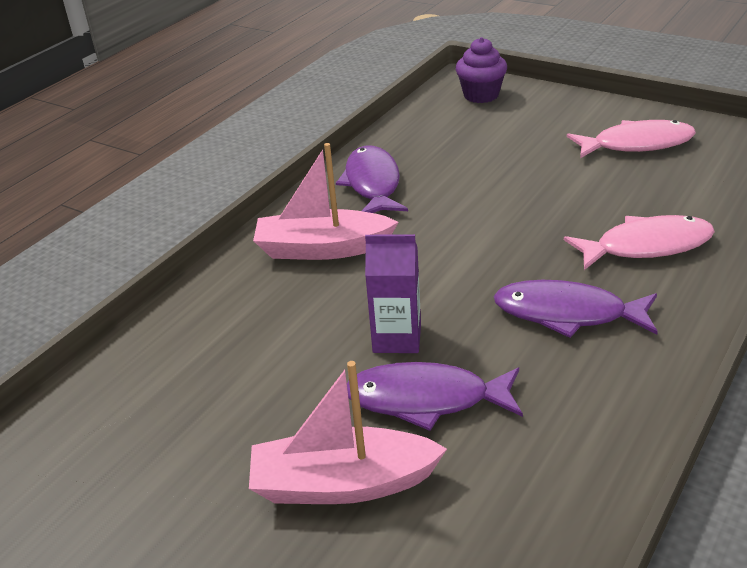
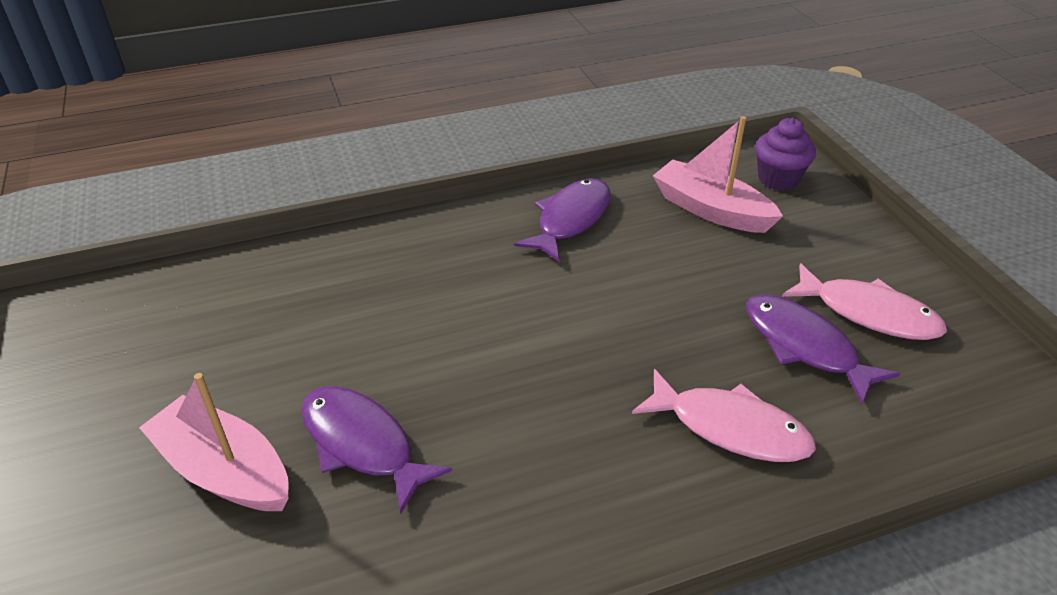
camera: 35 degrees right, 5 degrees up
(323, 249) = (459, 258): pink boat -> pink boat (711, 210)
(397, 338) = (411, 374): purple carton -> none
(567, 314) = (568, 446): purple fish -> purple fish (804, 346)

